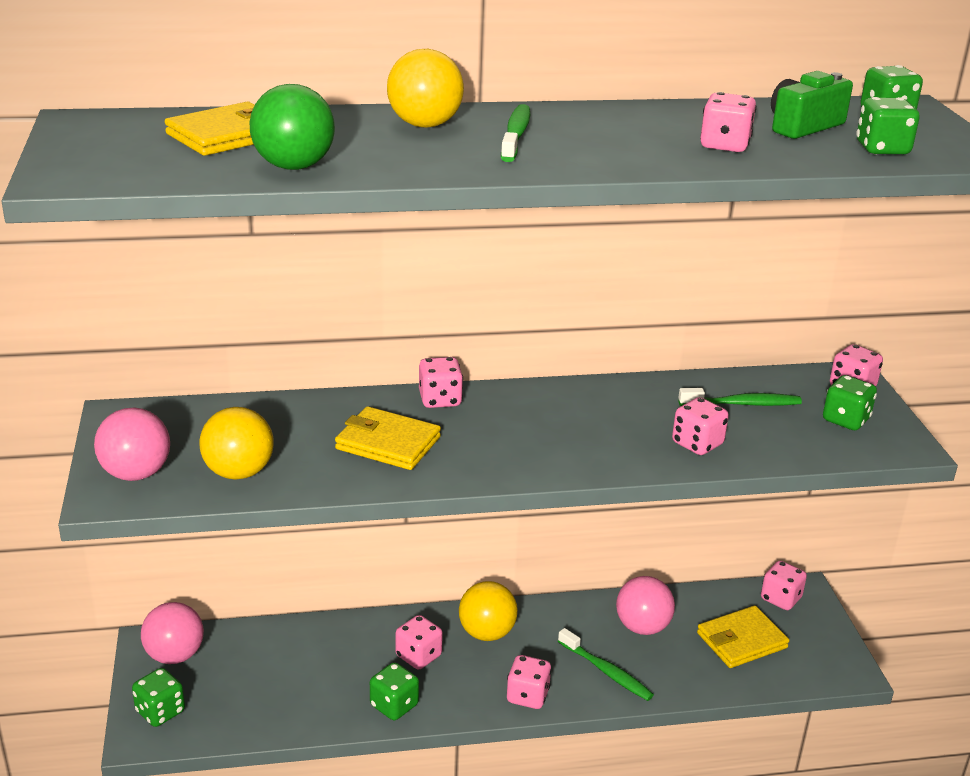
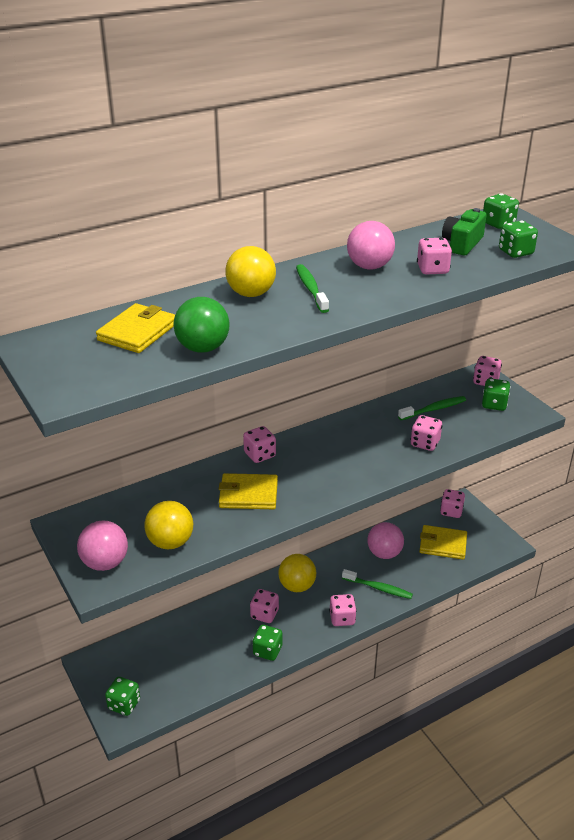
camera: 20 degrees left, 5 degrees up
(175, 655) = (111, 664): pink ball -> pink ball (369, 267)
(741, 640) = (443, 544): yellow wallet -> yellow wallet turned 60 degrees clockwise

